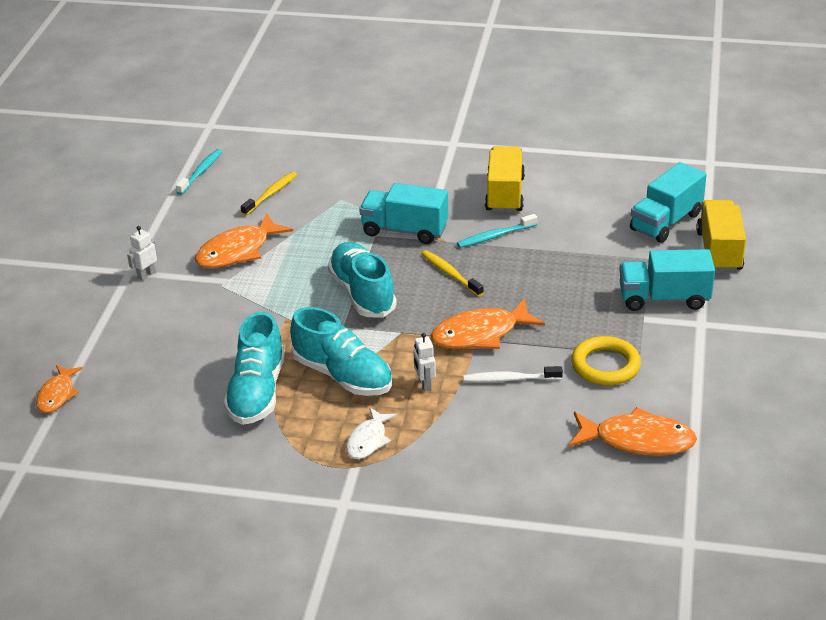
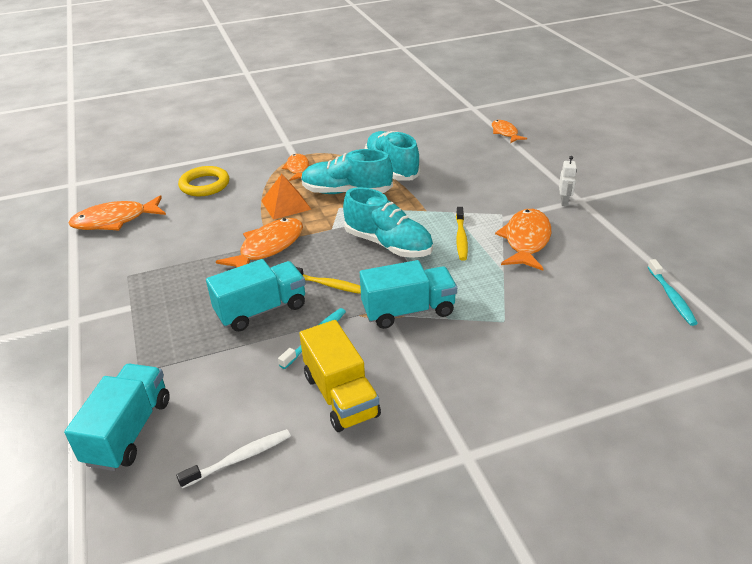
camera: 150 degrees right, 0 degrees up
(271, 194) = (575, 300): yellow toothbrush -> yellow toothbrush (461, 238)
(368, 440) = (297, 169): white fish -> orange fish
(424, 384) = (285, 205): white robot -> orange pyramid
(510, 379) = (226, 226): white toothbrush -> white toothbrush (239, 458)
(605, 365) = (154, 258): yellow ring -> yellow ring (204, 185)
(664, 298) = (114, 332): turquoise truck -> turquoise truck (261, 310)
(719, 251) = (57, 411): yellow truck -> none

